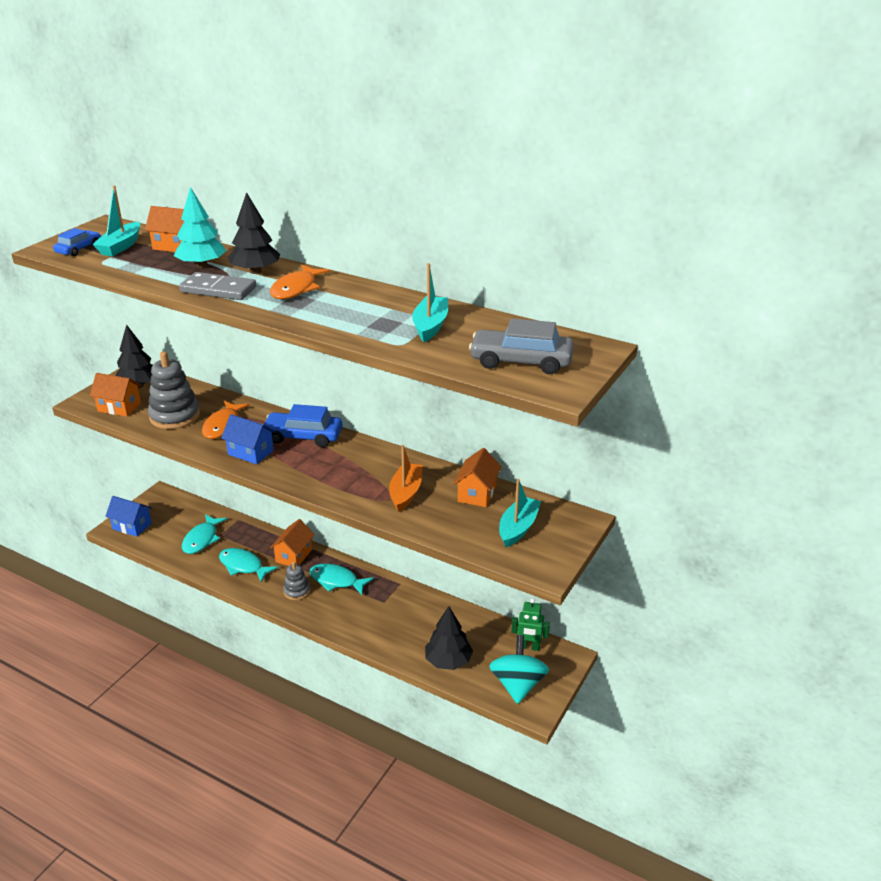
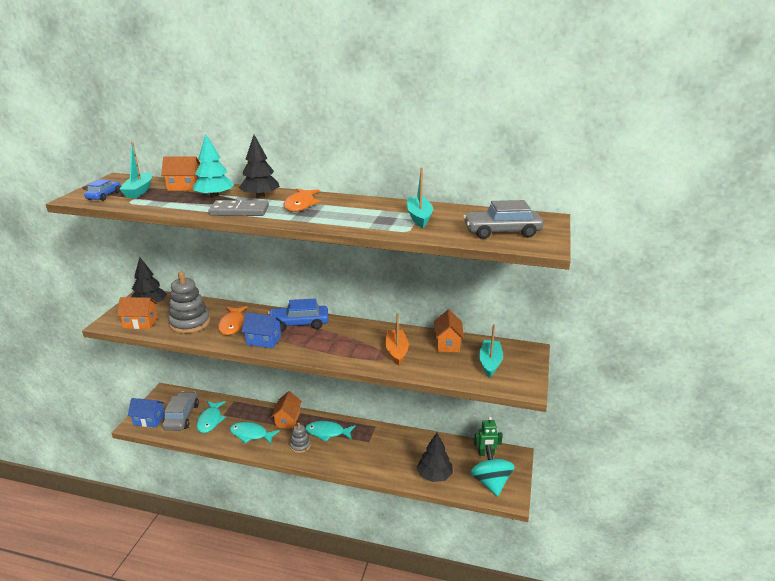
camera: 15 degrees left, 5 degrees down
(170, 528) = (182, 416): none -> grey car

